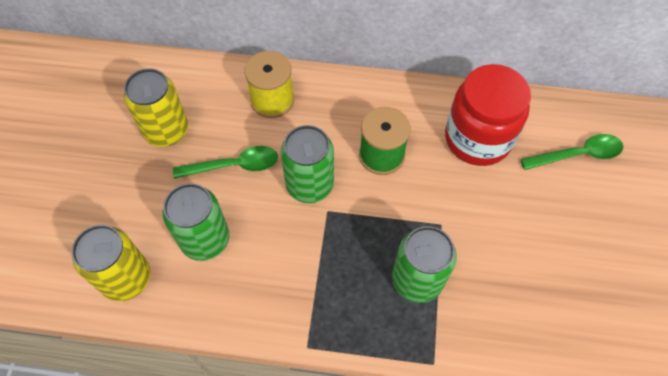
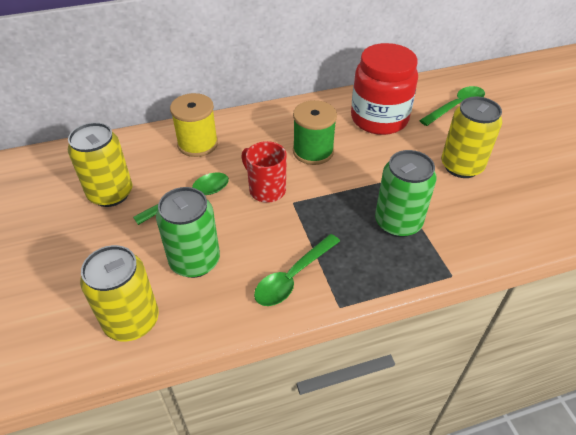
camera: 25 degrees left, 15 degrees down
(282, 296) = (293, 277): none -> green spoon
(309, 185) = (266, 190): green can -> red mug
(529, 238) = (461, 166): none -> yellow can

